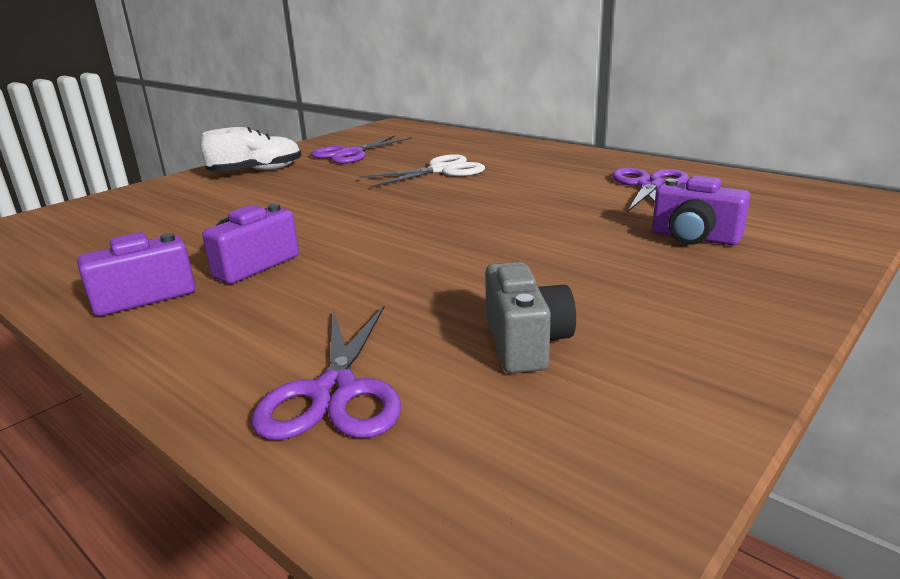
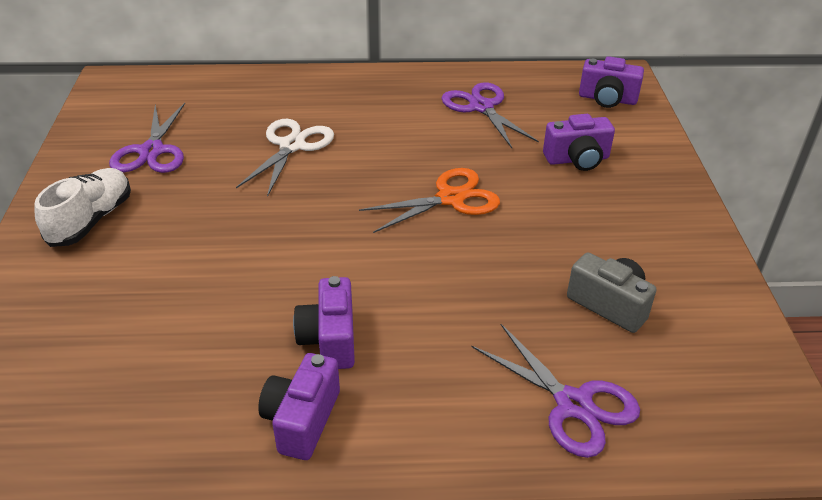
camera: 45 degrees left, 15 degrees up
(508, 226) = (451, 198): none -> orange scissors
(816, 210) = (607, 99): none -> purple camera

